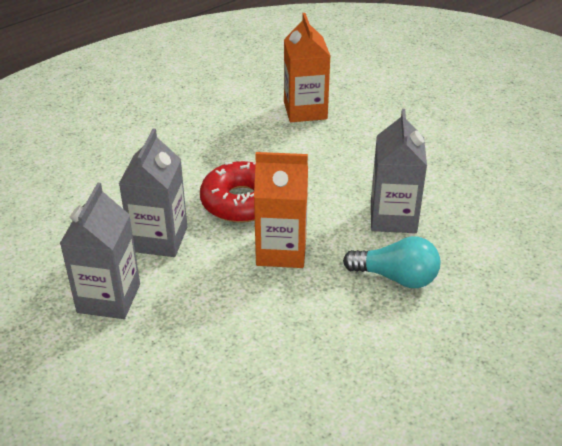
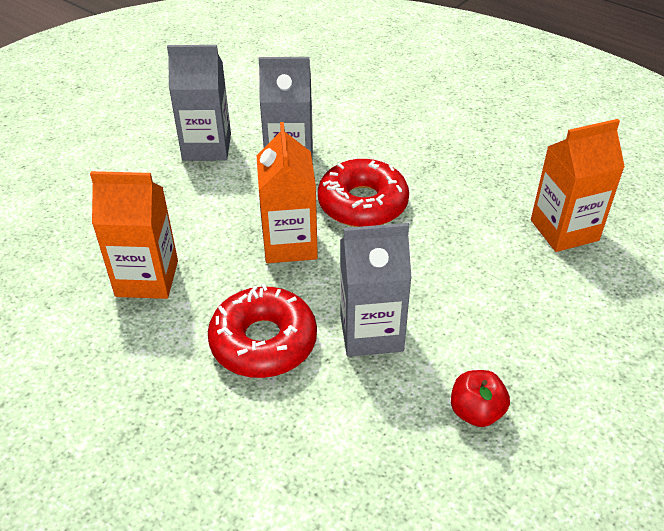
camera: 80 degrees right, 5 degrees up
(304, 352) = (147, 278): none -> orange carton
(396, 277) = (263, 342): turquoise light bulb -> red donut
(470, 181) = (476, 412): none -> red apple

